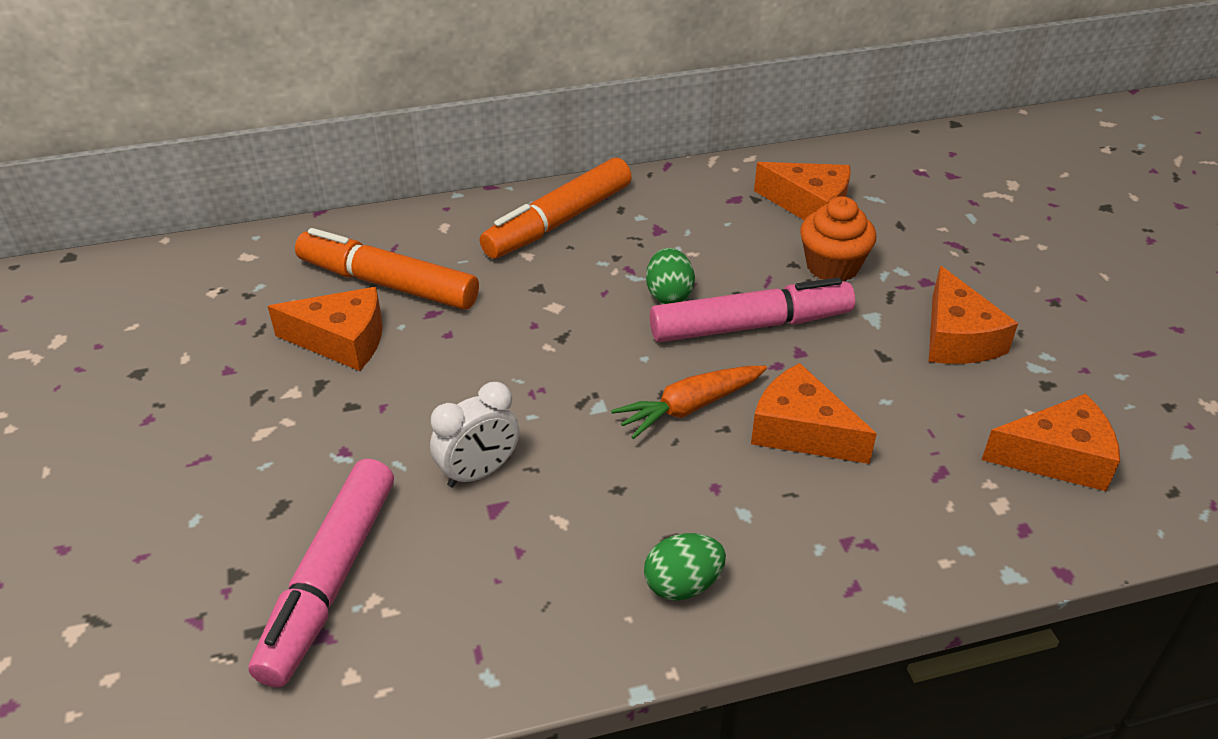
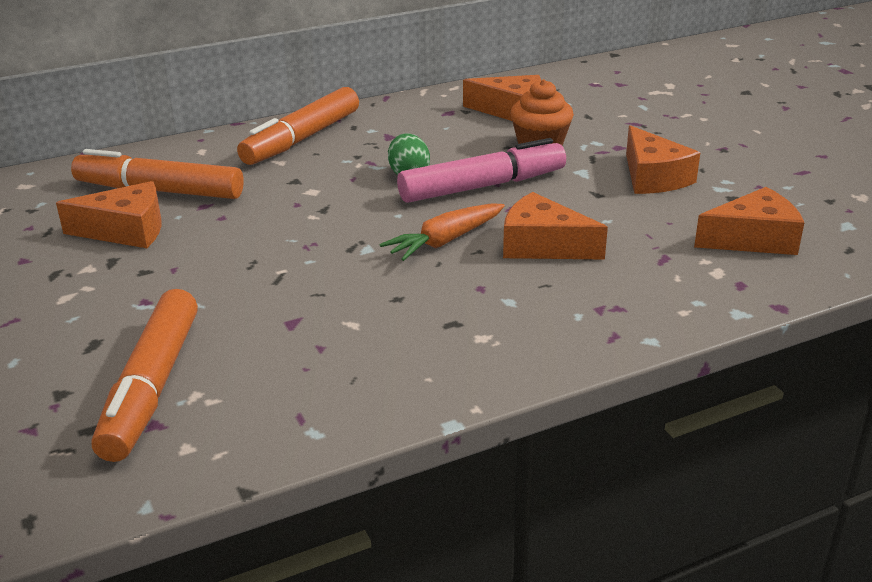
camera: 10 degrees left, 10 degrees down
(330, 580) = (152, 387): pink marker -> orange marker
(479, 472) = (271, 301): white clock -> none
(682, 585) = (469, 351): green egg -> none

